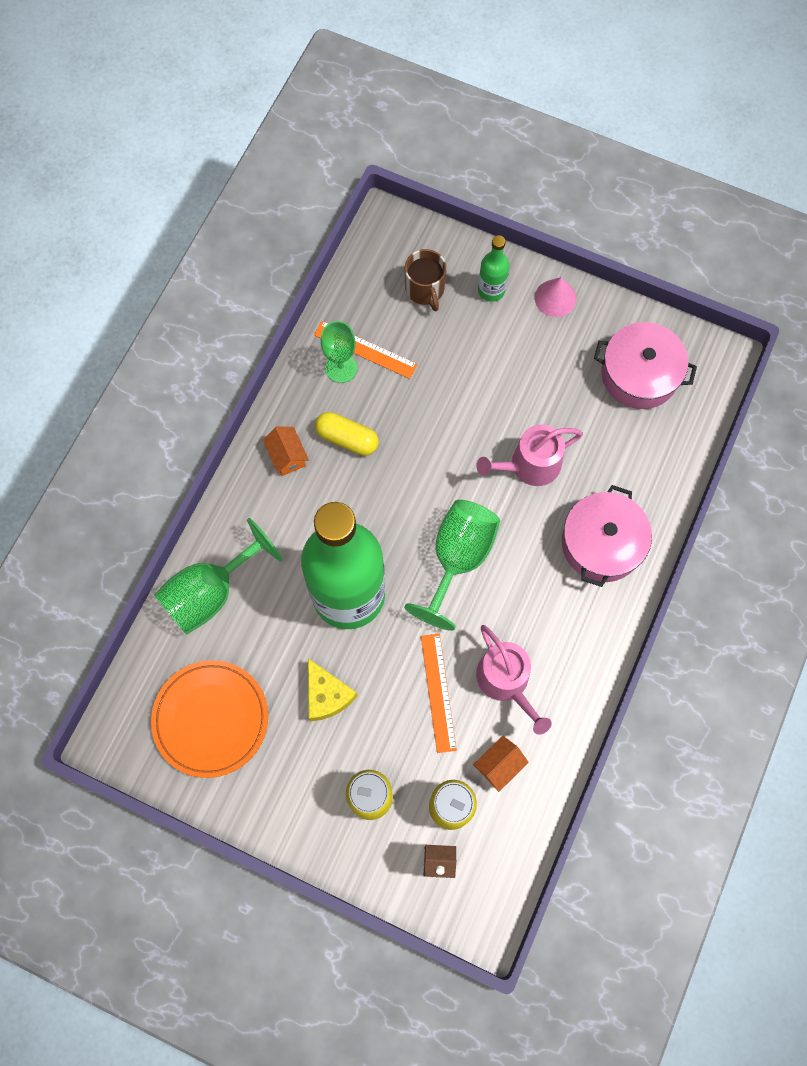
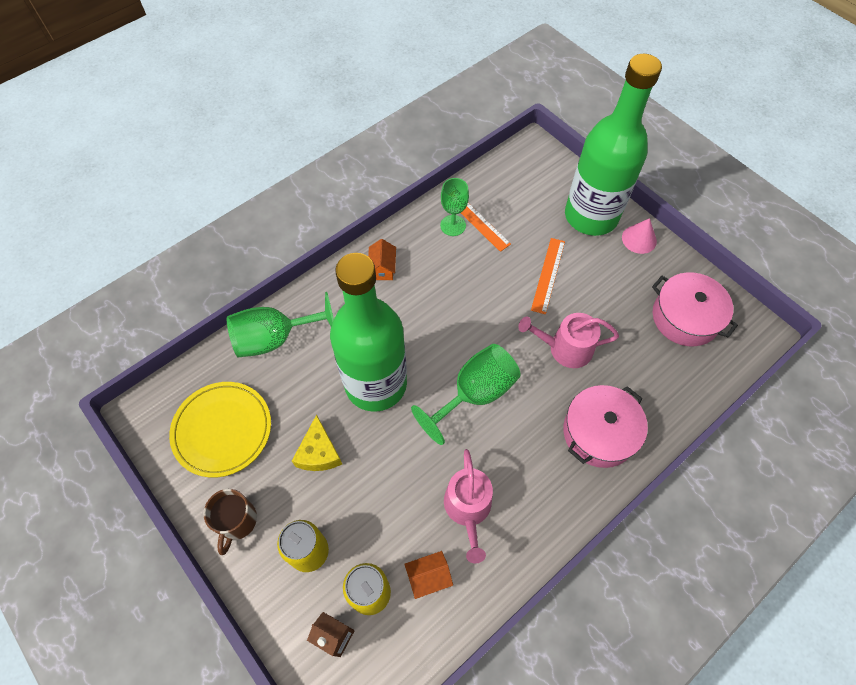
camera: 25 degrees right, 10 degrees down
(211, 719) = (222, 430): orange plate -> yellow plate
(347, 439) = (432, 274): yellow capsule -> none
(425, 289) = (541, 198): brown mug -> brown mug (236, 521)
(438, 692) = (407, 491): orange ruler -> orange ruler (548, 275)
(491, 290) = (591, 216): green bottle -> green bottle, size x2.45

